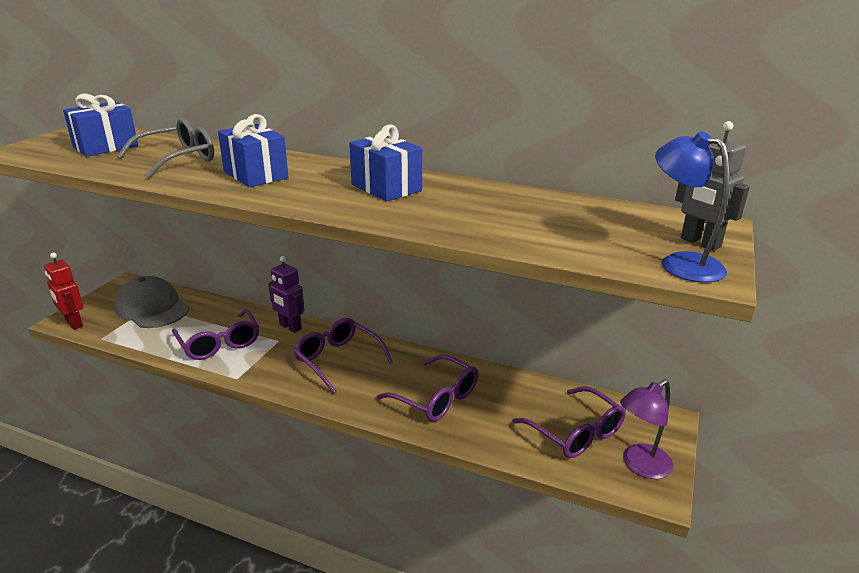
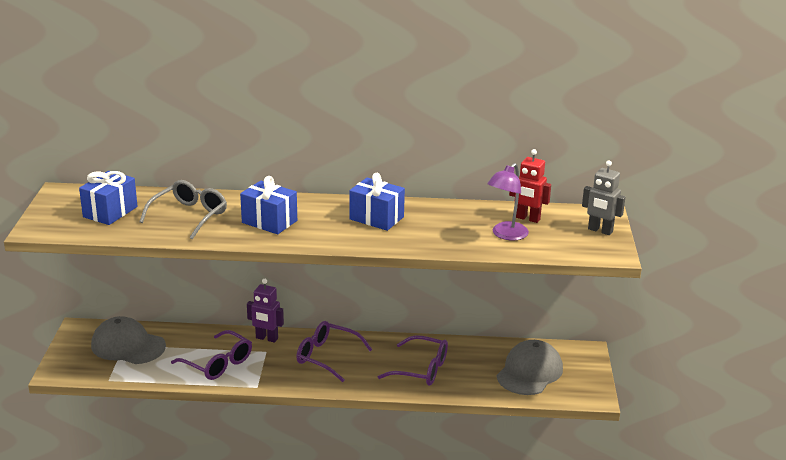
camera: 20 degrees left, 0 degrees up
(73, 323) = (69, 373): red robot -> red robot (527, 218)
(575, 432) = (529, 372): purple glasses -> grey cap
(640, 466) = (579, 384): purple lamp -> purple lamp (506, 235)
(680, 263) = (594, 248): blue lamp -> none

